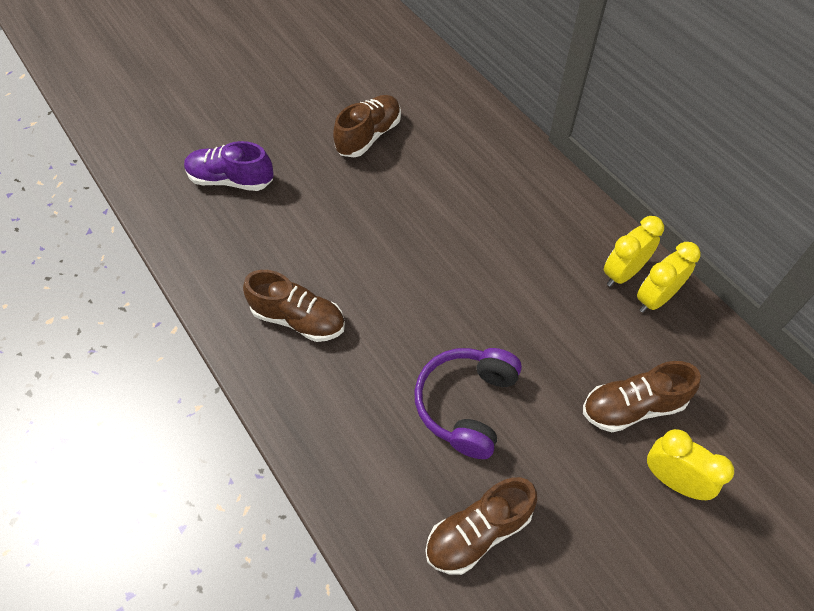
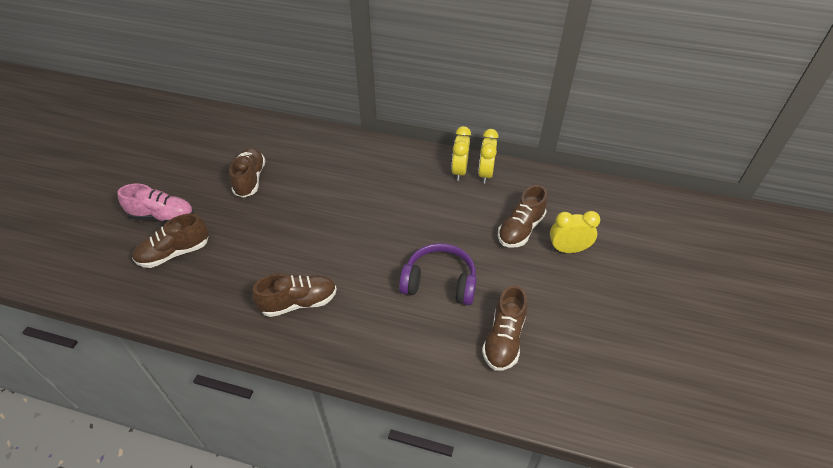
camera: 40 degrees left, 10 degrees down
(231, 180) = (174, 253): purple shoe -> brown shoe
(252, 130) = (162, 216): none -> pink shoe
(466, 404) = (439, 282): purple headphones -> purple headphones turned 120 degrees clockwise

